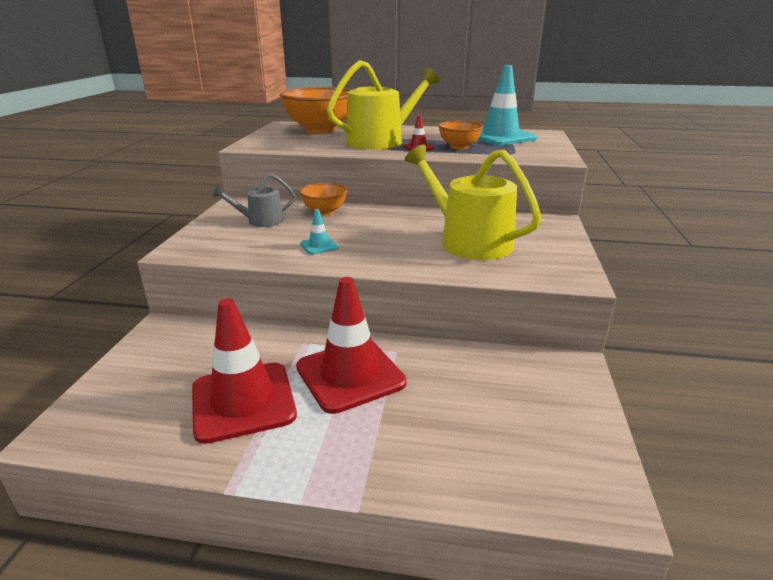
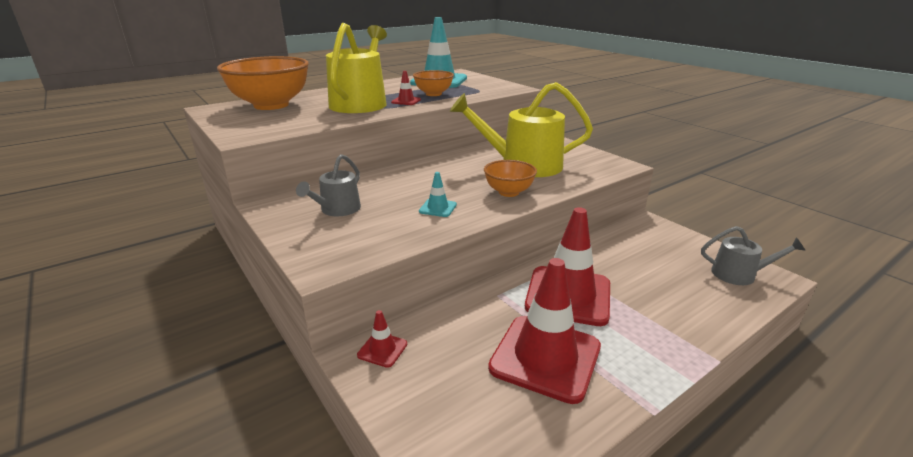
camera: 45 degrees left, 0 degrees up
(177, 331) = (382, 349): none -> red traffic cone
(324, 211) = (375, 182): orange bowl -> orange bowl (508, 192)
(568, 470) = (739, 274): none -> grey watering can

